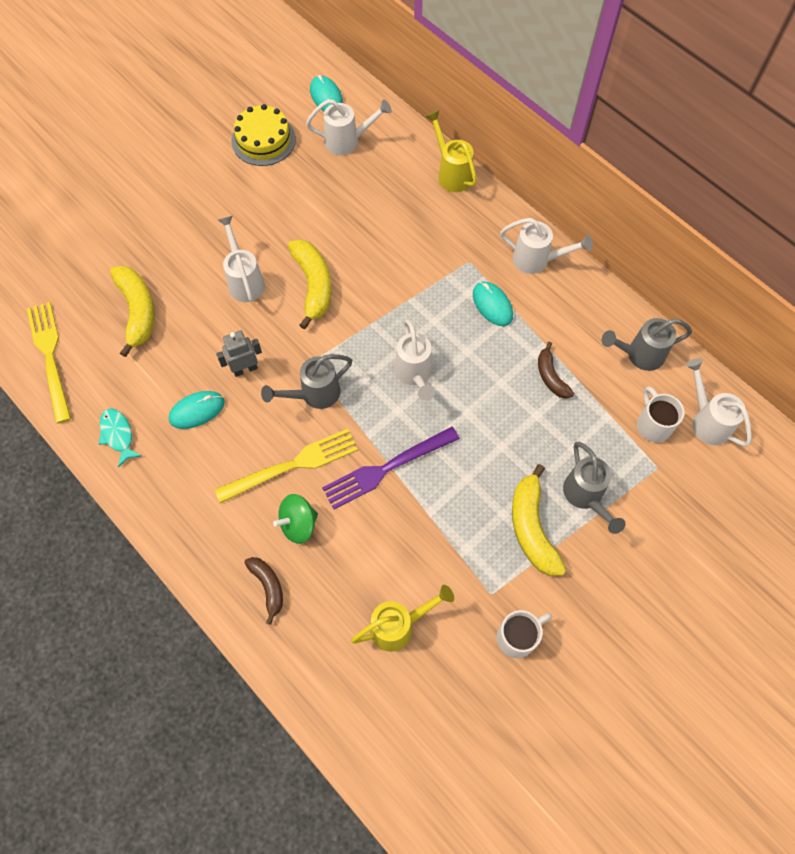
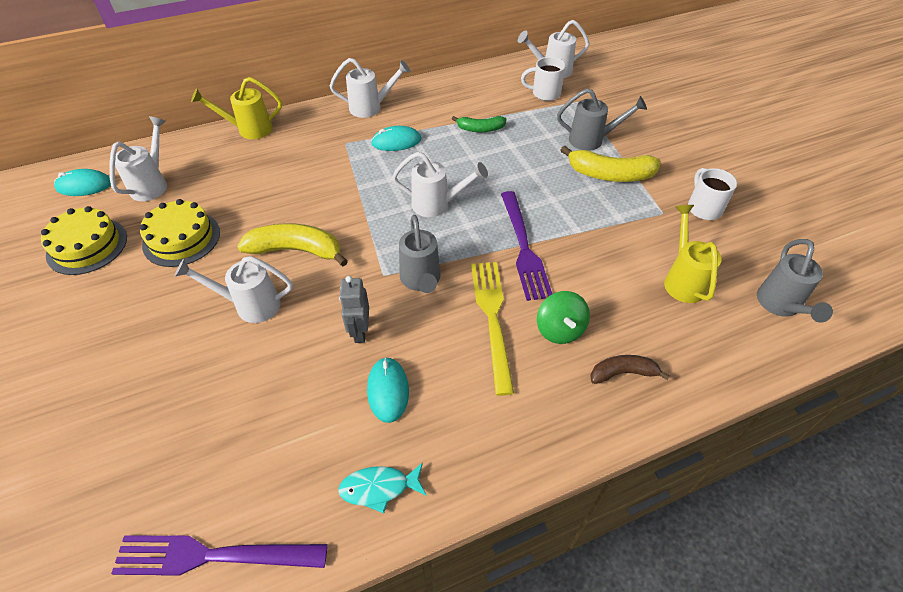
camera: 70 degrees left, 15 degrees down
(50, 356) = (211, 556): yellow fork -> purple fork
(137, 311) = (216, 424): yellow banana -> none
(295, 197) = (181, 238): none -> yellow cake
(537, 260) = (371, 107): white watering can -> white watering can turned 45 degrees clockwise
(551, 376) = (480, 129): brown banana -> green banana
(639, 355) = (484, 84): grey watering can -> grey watering can (780, 306)

